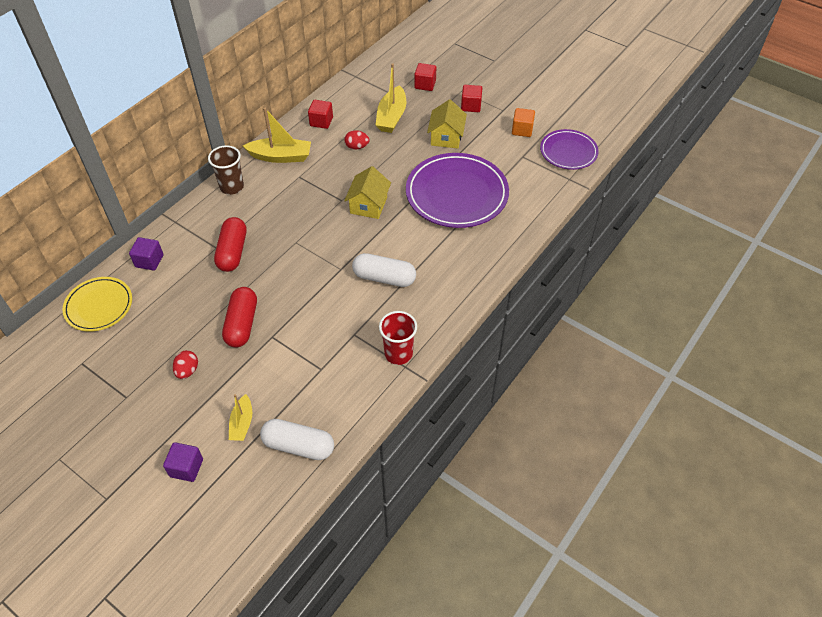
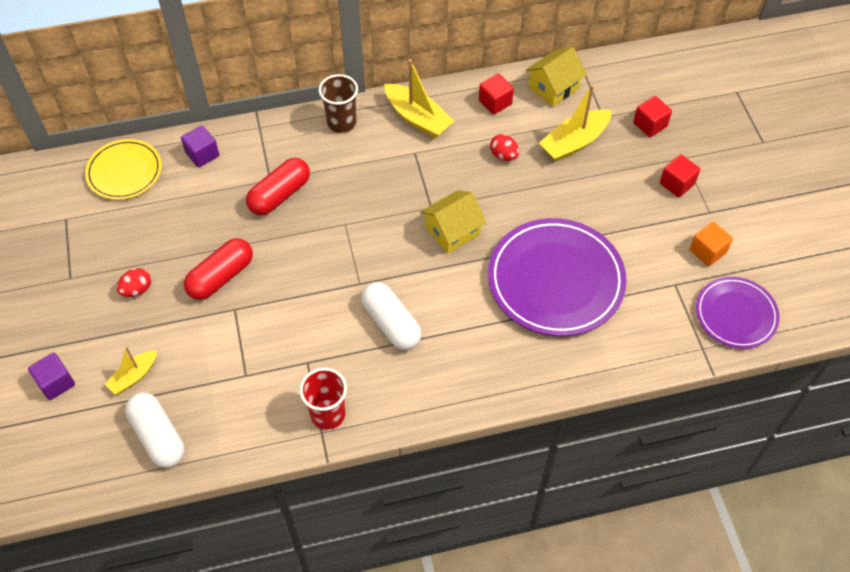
camera: 40 degrees right, 5 degrees up
(446, 137) = (611, 205): yellow house -> yellow house (553, 87)

